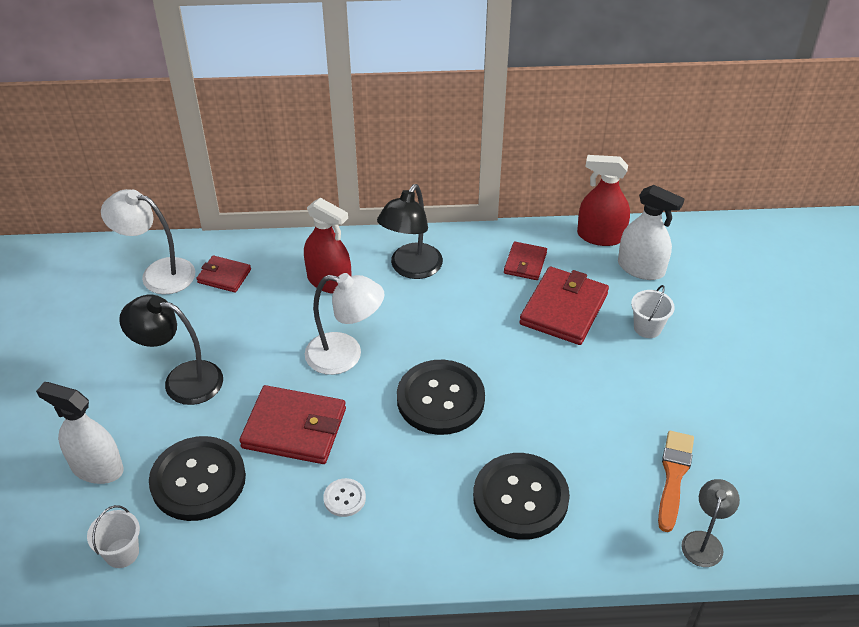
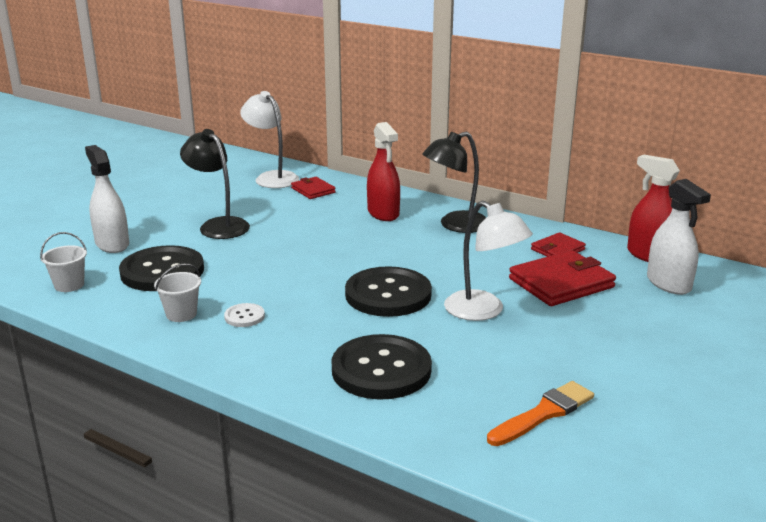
camera: 35 degrees right, 20 degrees down
(294, 428) = (259, 271): red wallet -> none
(345, 355) = (345, 250): white lamp -> white lamp (483, 311)
(647, 327) = (631, 318): white bucket -> white bucket (181, 314)
(704, 541) = (522, 467): grey lamp -> none

